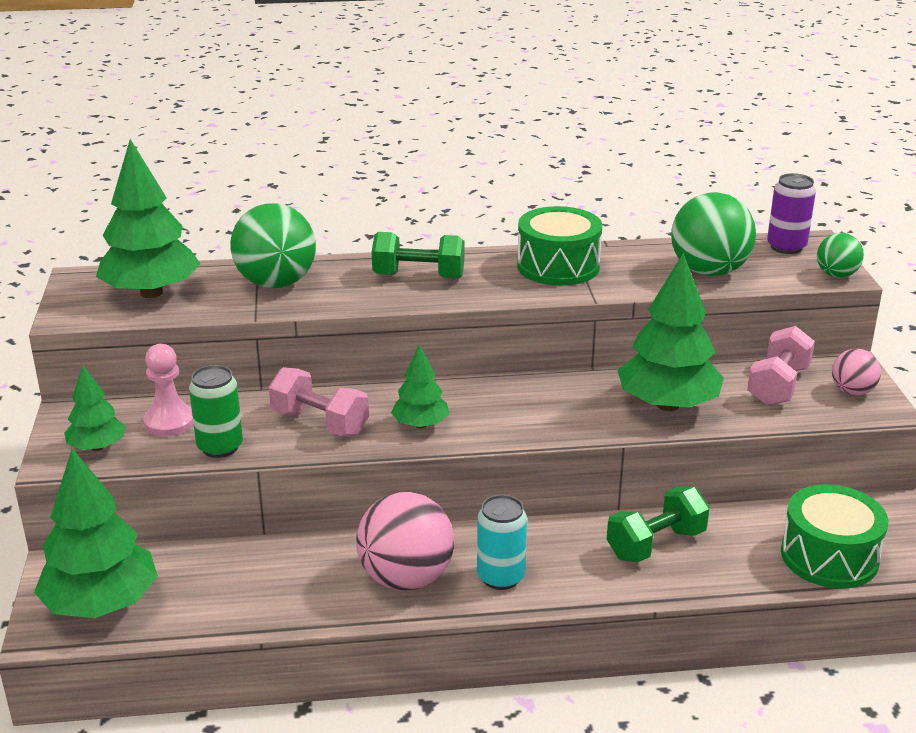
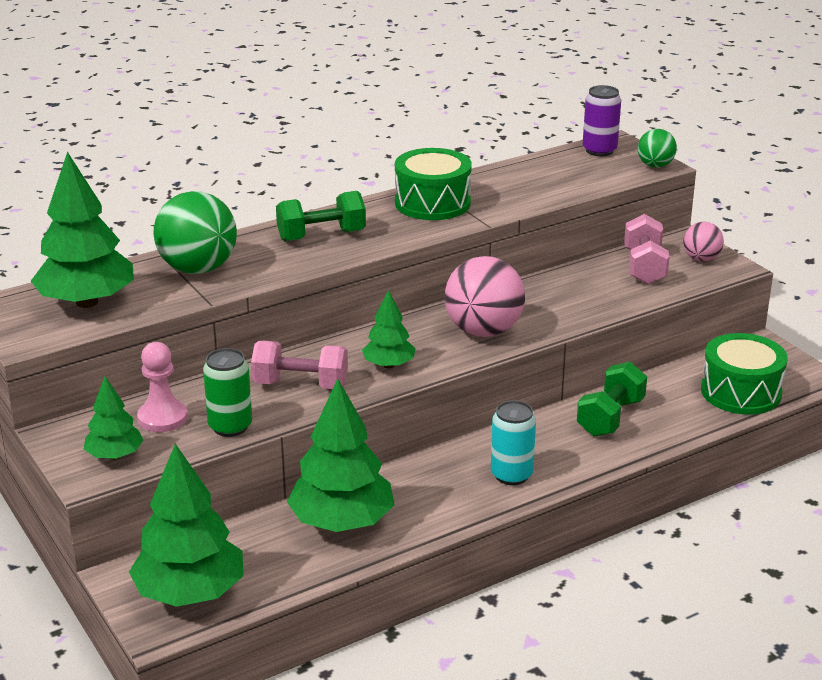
camera: 25 degrees left, 0 degrees up
(406, 578) = (437, 497): pink ball -> pink ball (483, 331)
(667, 405) = (573, 301): green tree -> green tree (342, 523)
(709, 271) = (557, 182): green ball -> none

